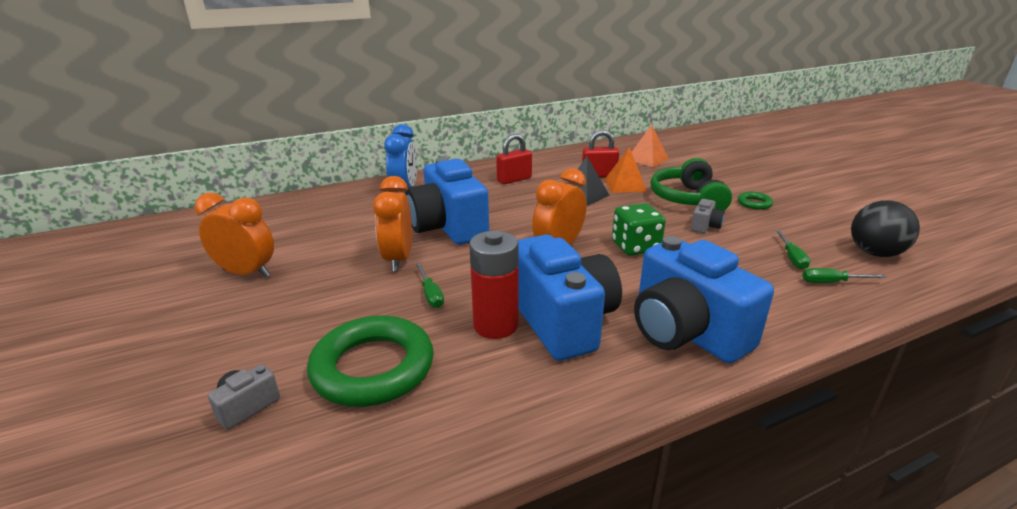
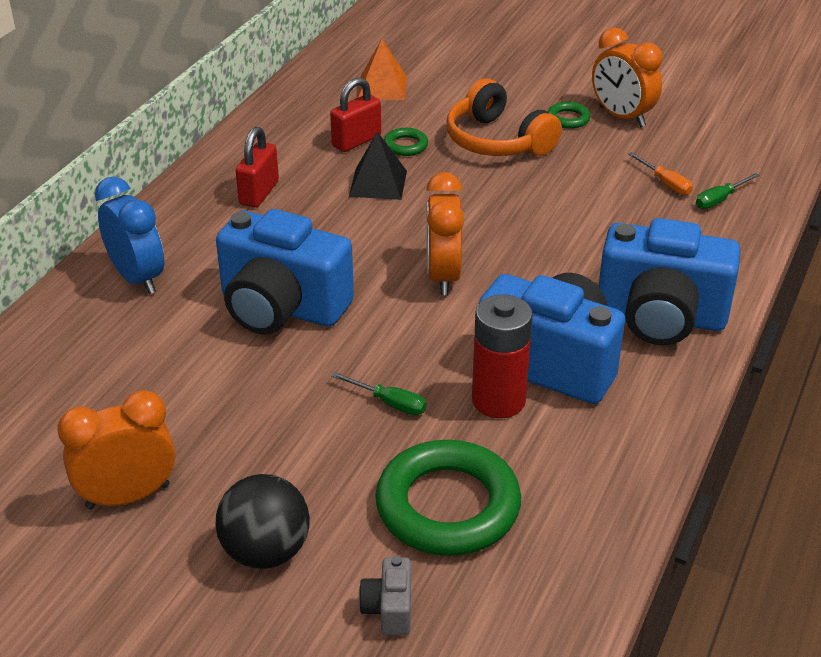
camera: 40 degrees left, 10 degrees up
(398, 259) = (288, 380): orange clock -> orange clock (622, 117)
(625, 185) = (405, 145): orange pyramid -> green ring
(635, 247) = (517, 237): green dice -> none
(687, 199) = (497, 141): green headphones -> orange headphones
(705, 226) = (553, 176): grey camera -> none
(792, 257) = (665, 183): green screwdriver -> orange screwdriver
(875, 253) = (724, 145): black ball -> black ball (265, 551)

